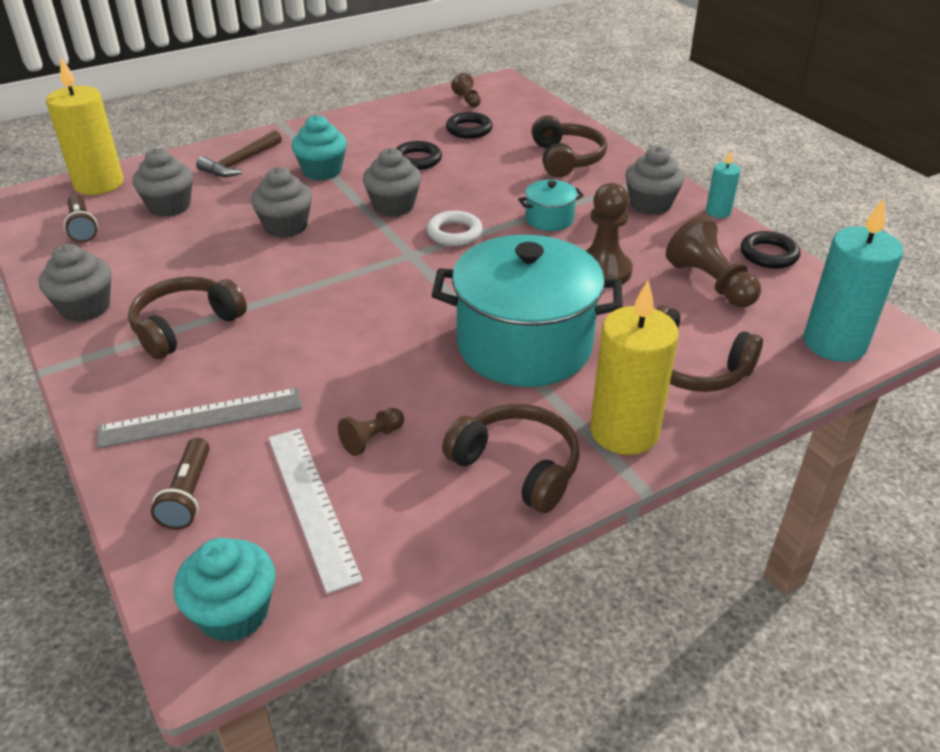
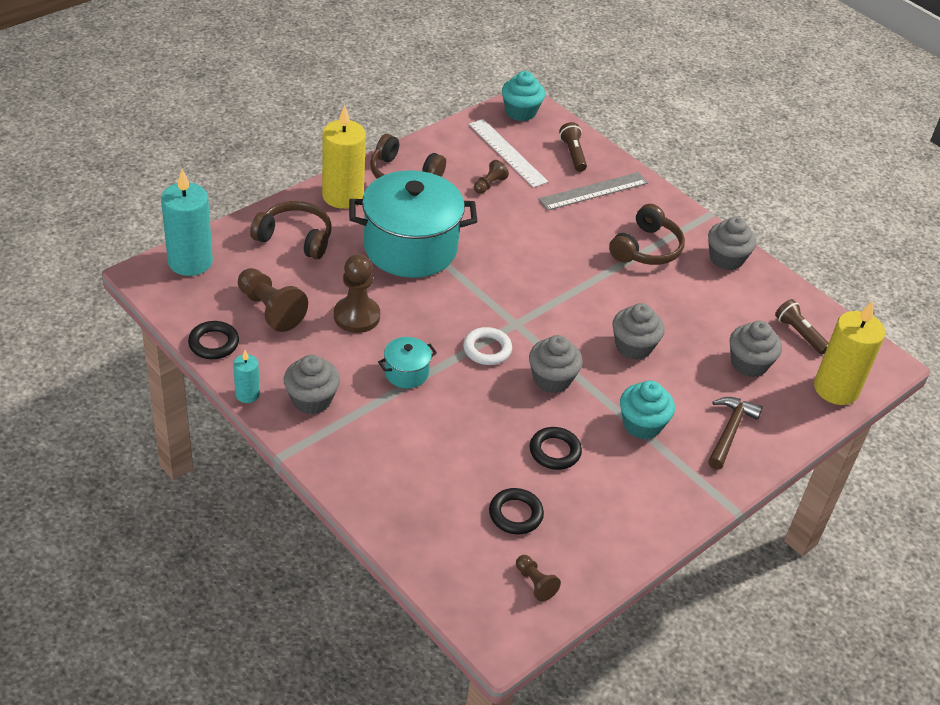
camera: 165 degrees right, 5 degrees up
(566, 159) = (397, 466): brown headphones -> none

